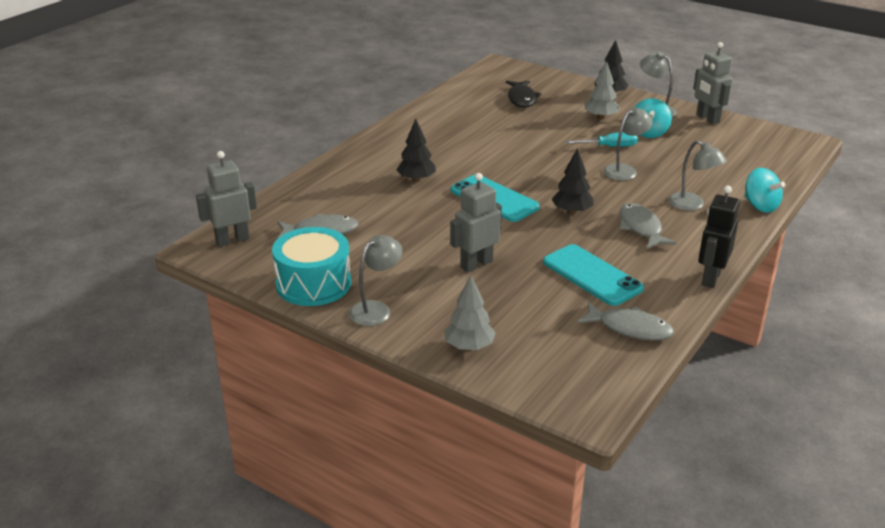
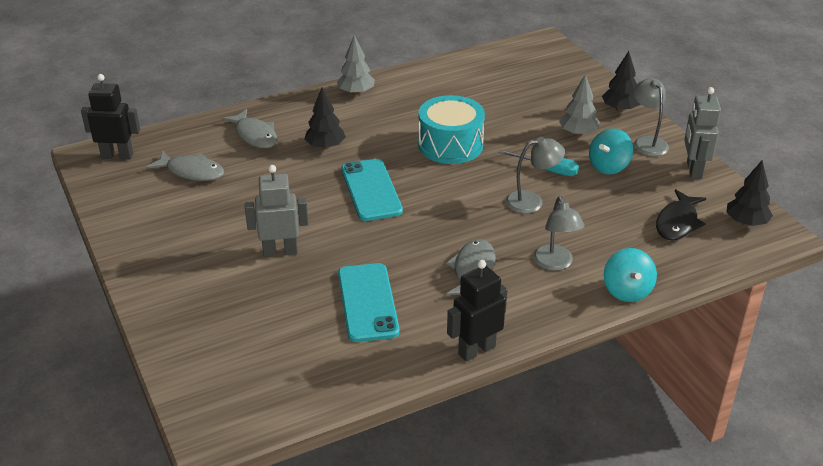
camera: 30 degrees right, 5 degrees up
(232, 240) = (117, 156): grey robot -> black robot
(313, 284) = (133, 220): turquoise drum -> turquoise drum (450, 145)
(376, 309) = (153, 263): grey lamp -> none
(469, 346) = (185, 329): grey tree -> grey tree (356, 92)
(522, 99) = (522, 88): black fish -> black fish (677, 222)
(572, 211) = (427, 229): black tree -> black tree (746, 222)
(630, 328) = (339, 370): grey fish -> grey fish (254, 135)

